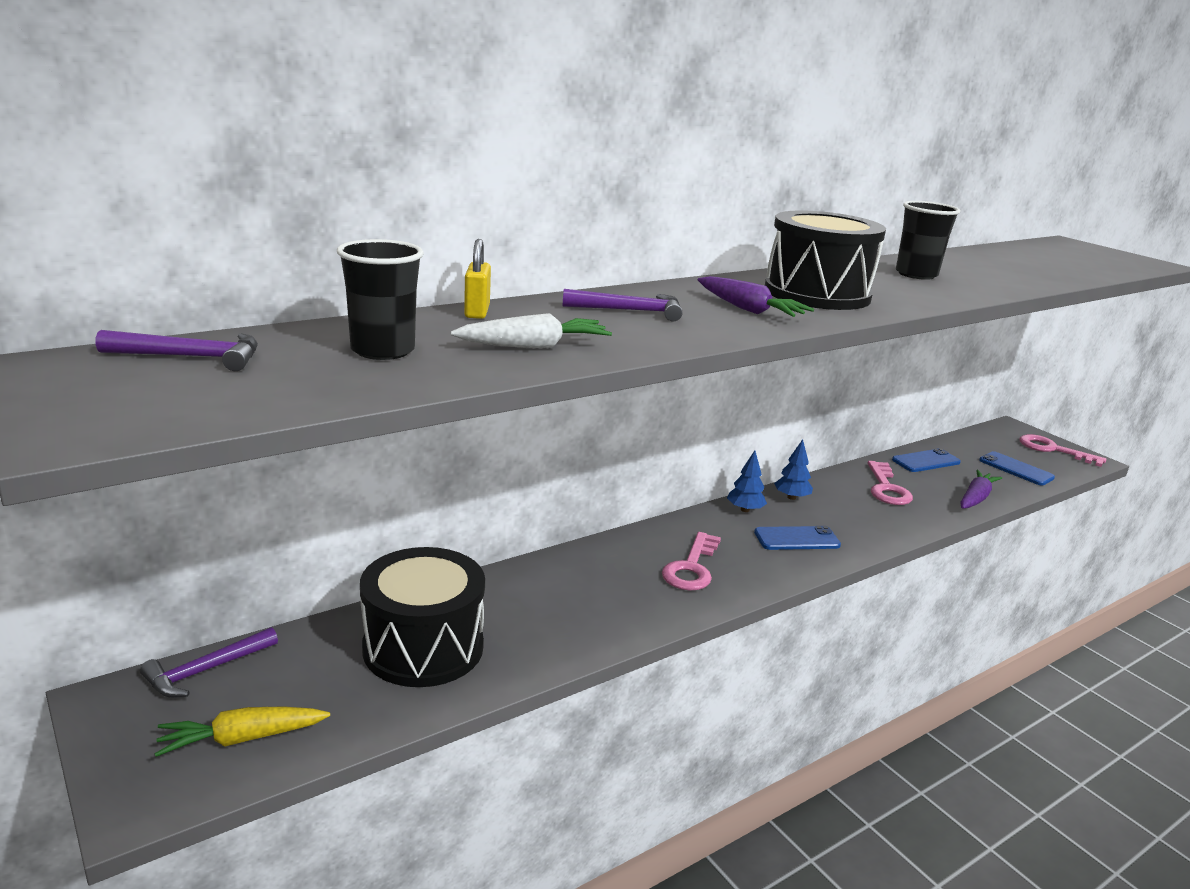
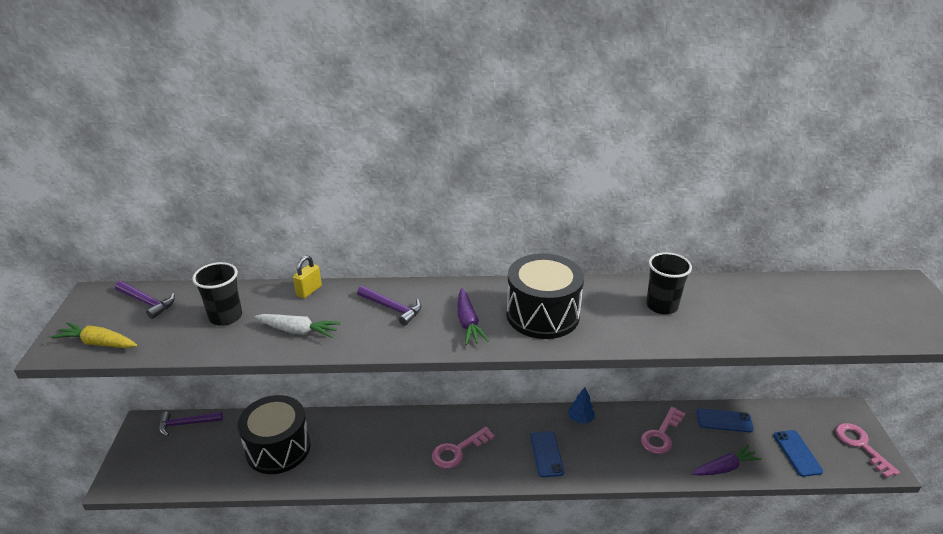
camera: 35 degrees right, 10 degrees up
(242, 738) = (171, 467): yellow carrot -> yellow carrot (98, 343)
(745, 510) = (537, 418): blue tree -> none
(797, 539) = (546, 454): blue phone -> blue phone turned 60 degrees clockwise

